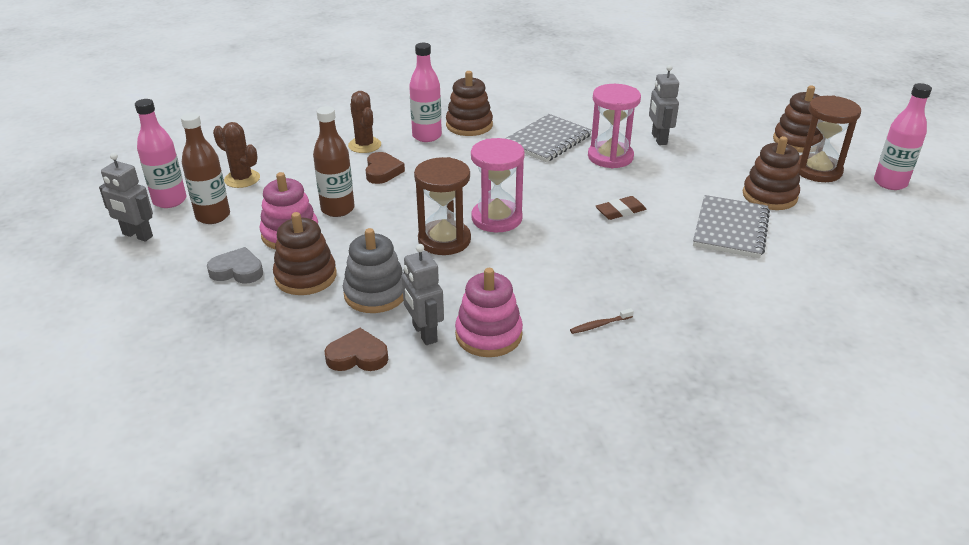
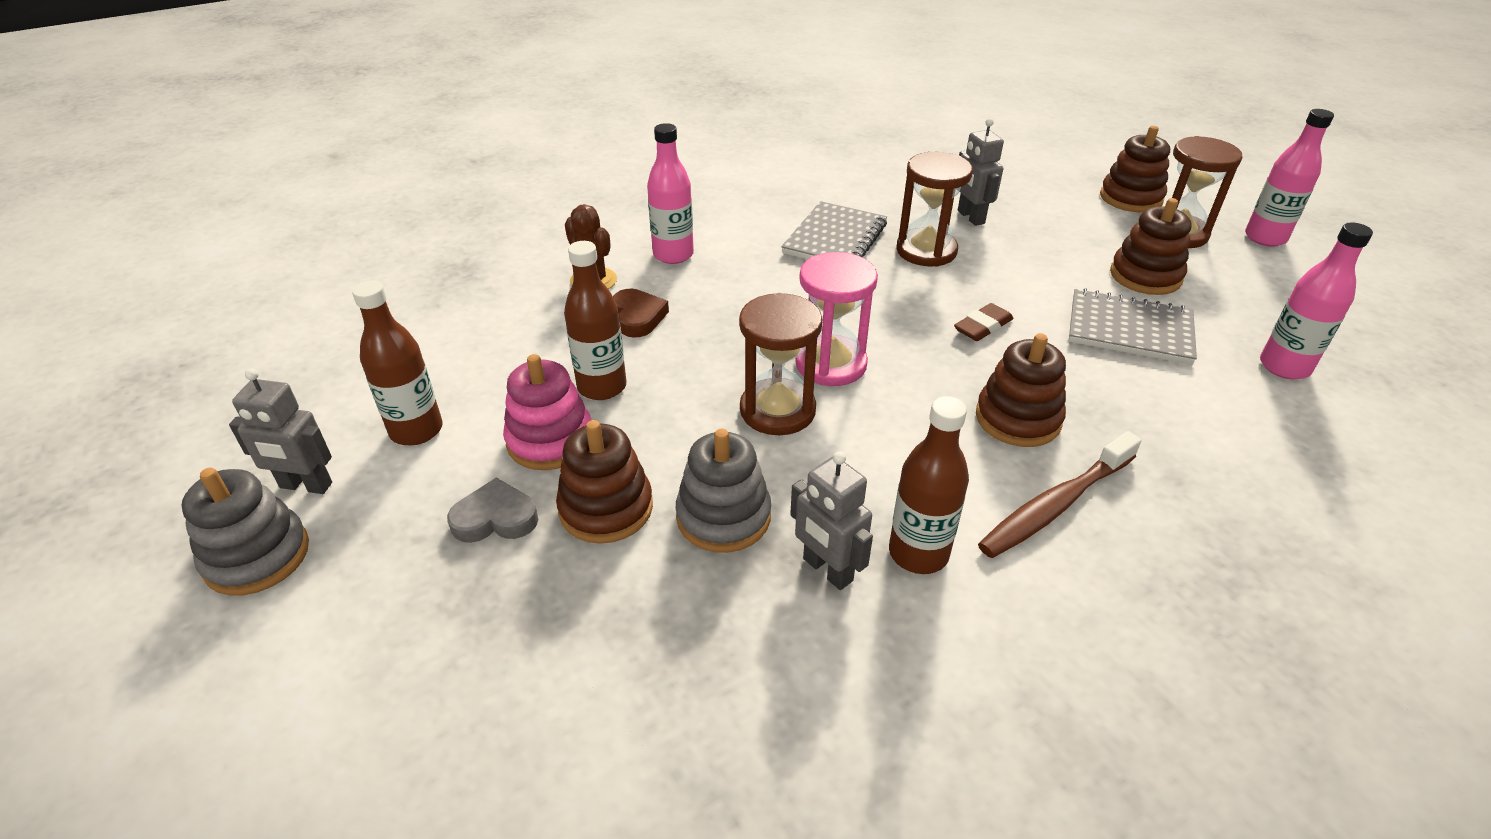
camera: 15 degrees left, 5 degrees up
(96, 267) = (257, 556): none -> grey stacking toy
(170, 200) = (336, 415): pink bottle -> pink bottle (1284, 367)
(242, 179) = (436, 361): brown cactus -> none
(357, 356) = (749, 632): brown heart -> none
(469, 125) = (722, 231): brown stacking toy -> brown stacking toy (1018, 419)
(488, 335) = (918, 553): pink stacking toy -> brown bottle
(600, 325) = (1055, 505): brown toothbrush -> brown toothbrush, size x2.32
(610, 157) = (926, 251): pink hourglass -> brown hourglass
(730, 229) = (1129, 329): grey notebook -> grey notebook turned 75 degrees counterclockwise

